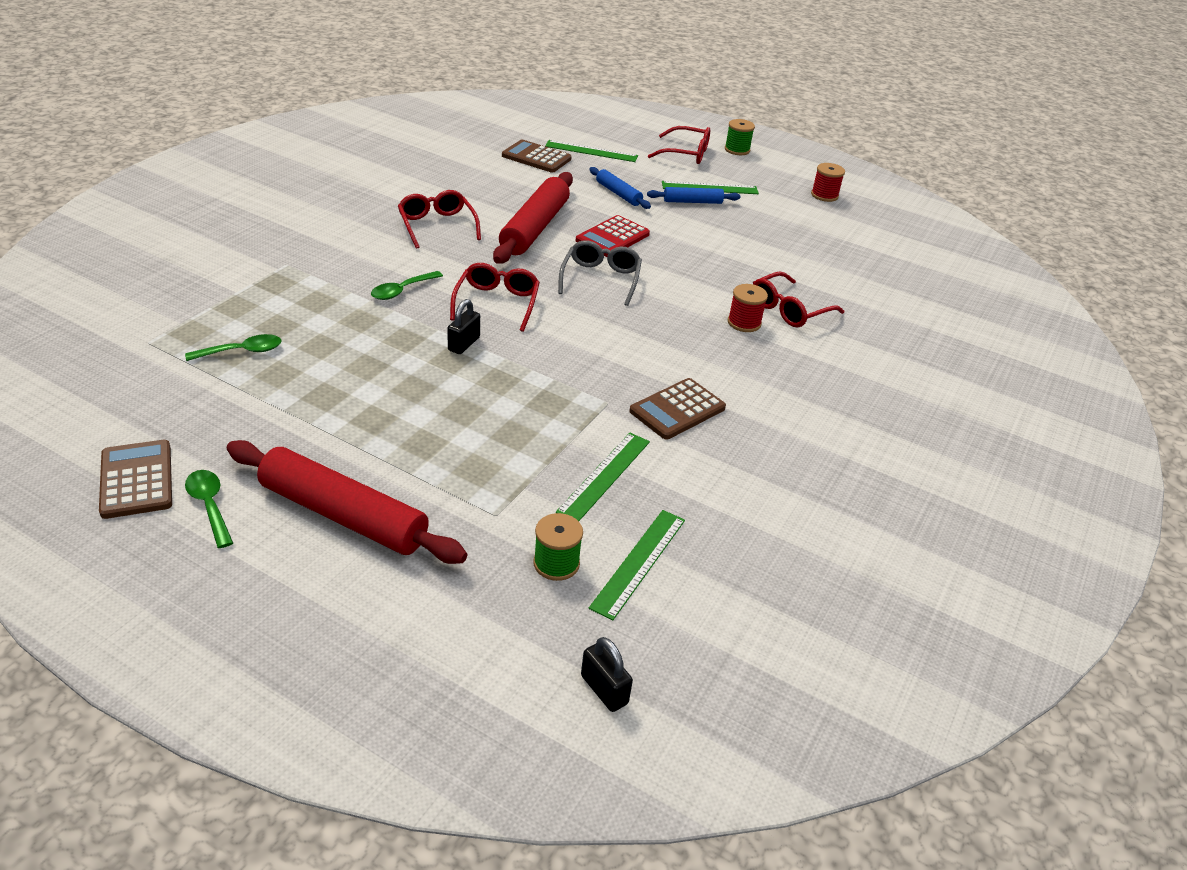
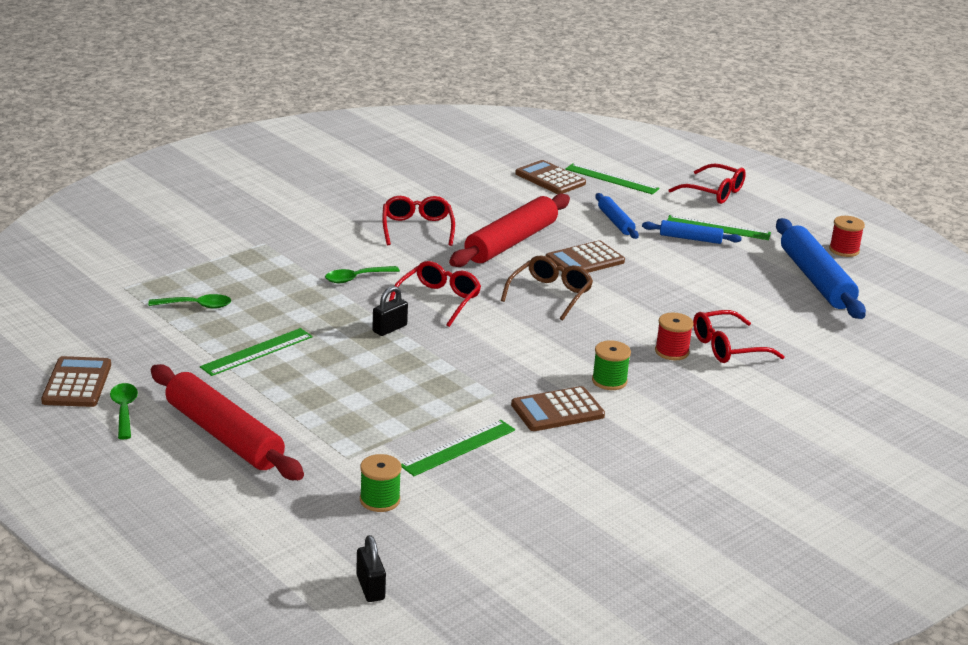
camera: 20 degrees right, 10 degrees down
(600, 279) = (550, 294): grey glasses -> brown glasses
(612, 237) = (584, 260): red calculator -> brown calculator
(639, 562) = (451, 513): green ruler -> green ruler (257, 352)
(737, 150) = (774, 195): green spool -> green spool (609, 381)
(820, 227) = (815, 279): none -> blue rolling pin

